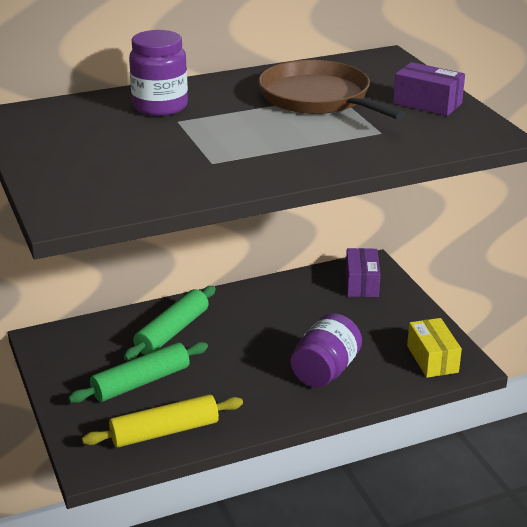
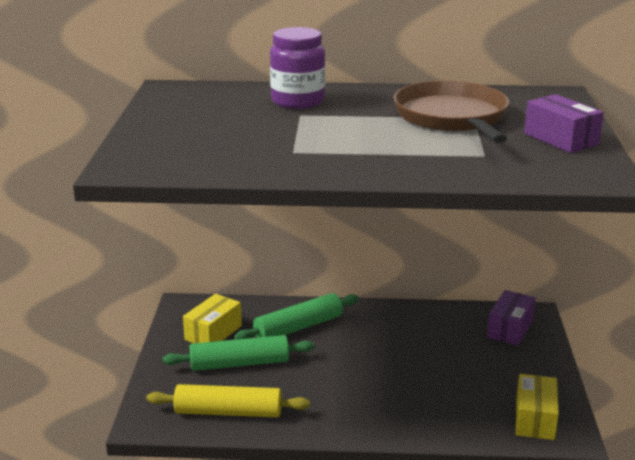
camera: 25 degrees right, 5 degrees down
(92, 359) = (213, 333): none -> yellow box
(325, 371) = (416, 400): purple jar -> none

